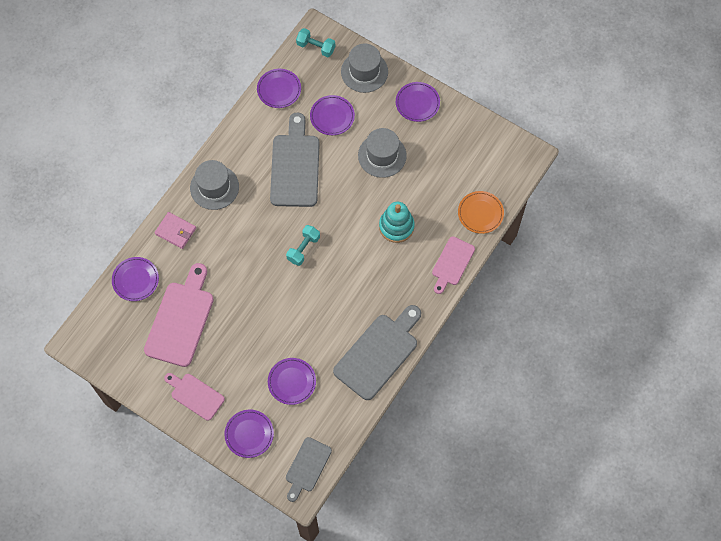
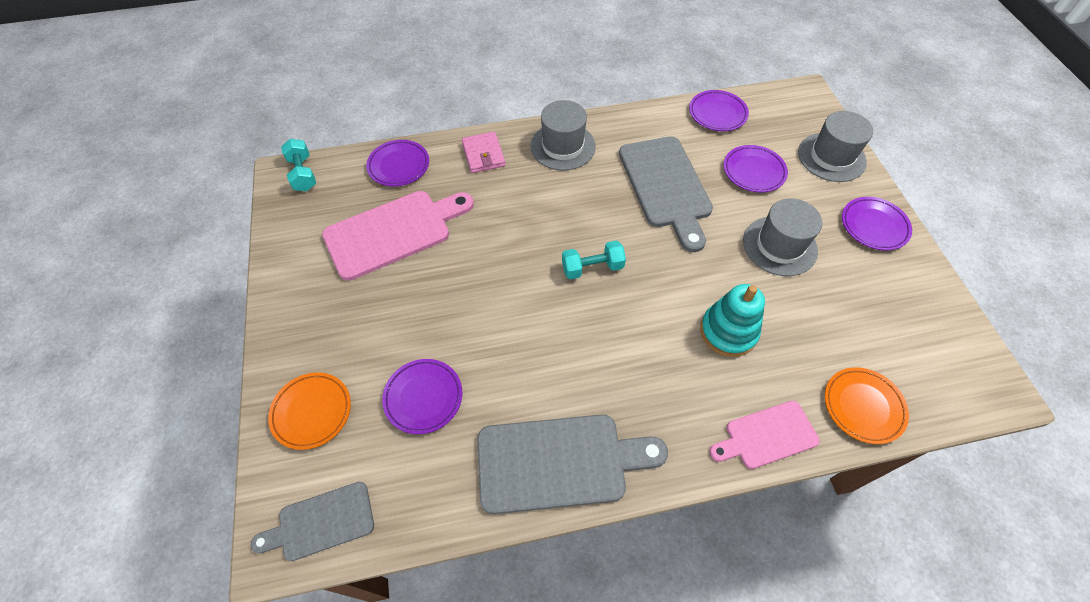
camera: 45 degrees right, 10 degrees down
(195, 395) = (315, 316): pink cutting board -> none
(249, 434) = (312, 412): purple plate -> orange plate
(295, 166) = (666, 186): grey cutting board -> grey cutting board turned 120 degrees clockwise
(316, 47) = (794, 105): turquoise dumbbell -> turquoise dumbbell (303, 174)

